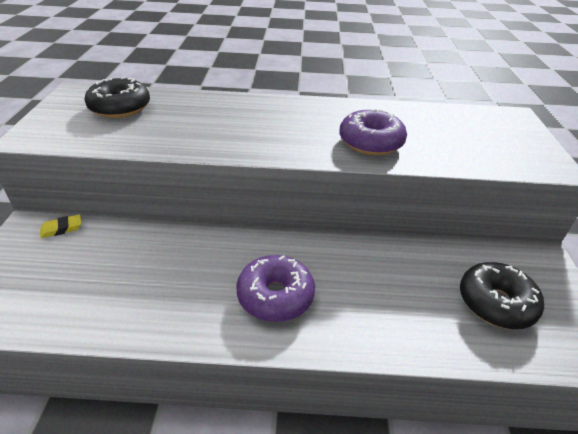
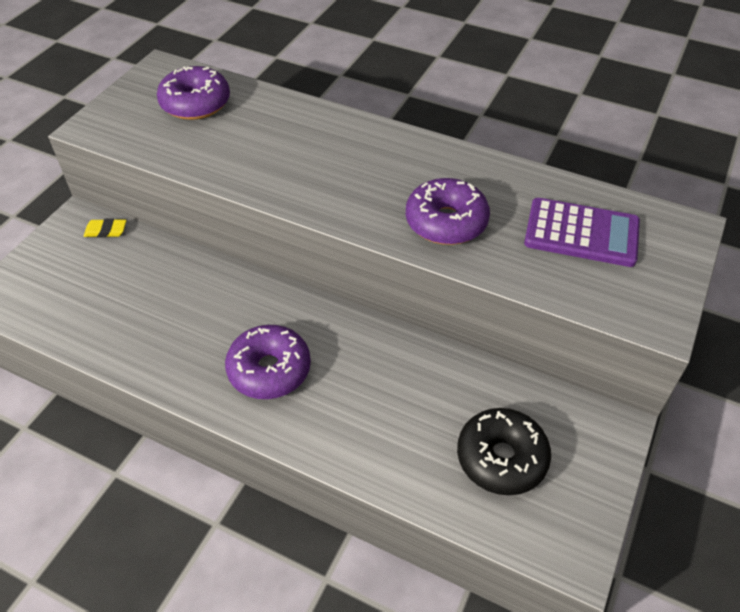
camera: 25 degrees right, 10 degrees up
(120, 108) = (195, 103): black donut -> purple donut
(461, 131) = (581, 233): none -> purple calculator

